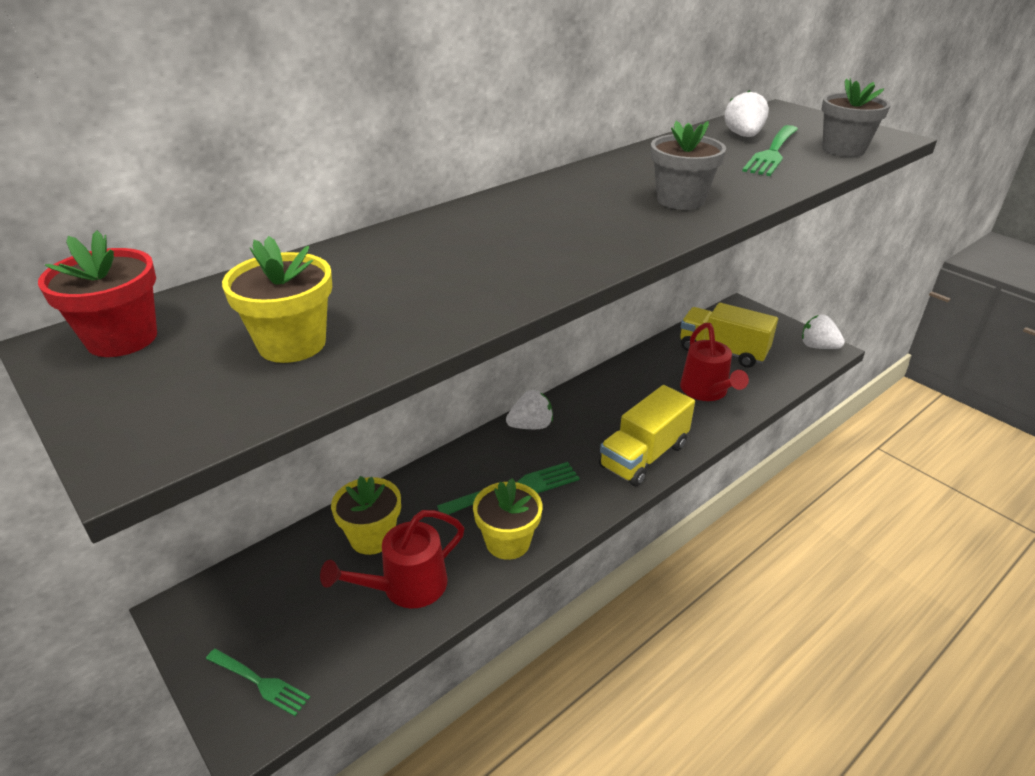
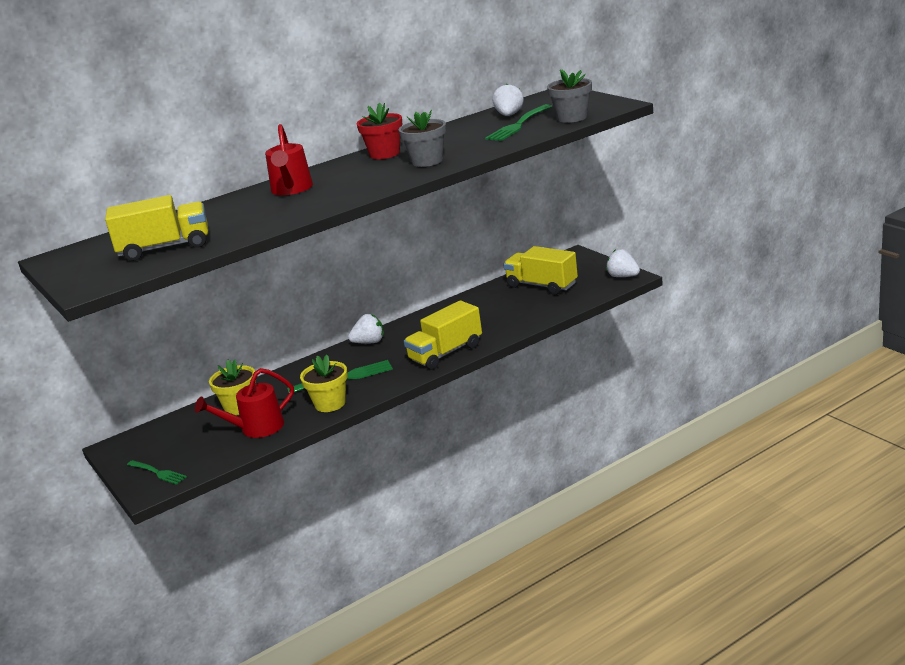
camera: 10 degrees right, 10 degrees down
(122, 338) = (80, 253): red flower pot -> red flower pot (384, 154)
(292, 344) = (165, 248): yellow flower pot -> yellow truck
(707, 391) = (514, 312): red watering can -> red watering can (291, 190)

